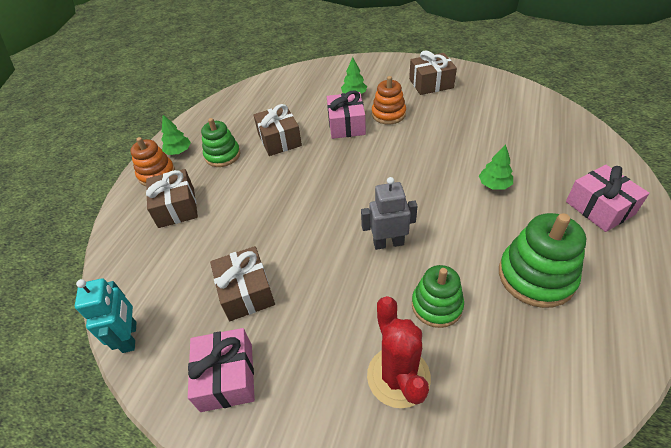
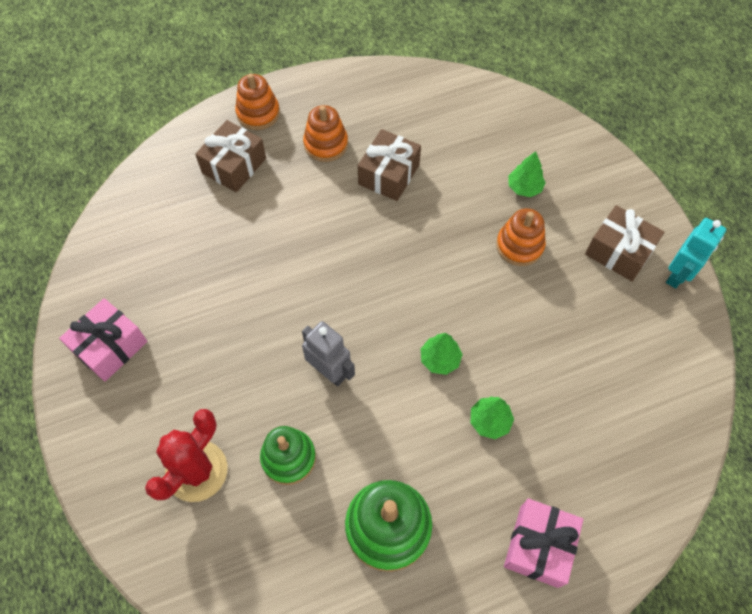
camera: 45 degrees right, 15 degrees up
(130, 337) = (93, 251): turquoise robot -> turquoise robot (678, 275)
(179, 151) = (300, 104): green tree -> green tree (440, 359)
(222, 155) = (326, 144): green stacking toy -> orange stacking toy
(246, 292) = (191, 297): brown gift -> none
(346, 125) = (465, 218): pink gift -> none

